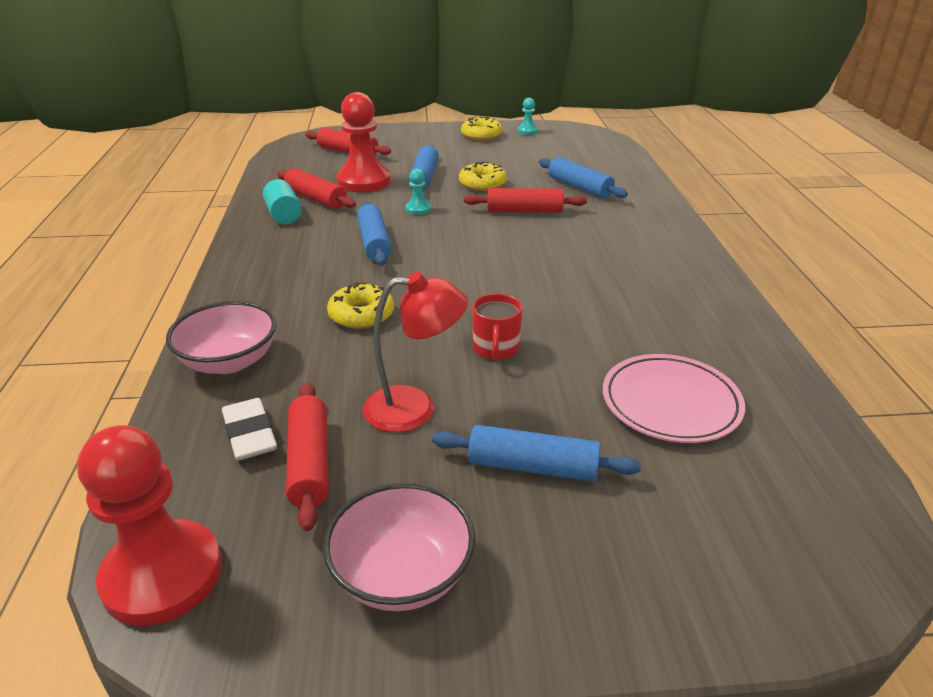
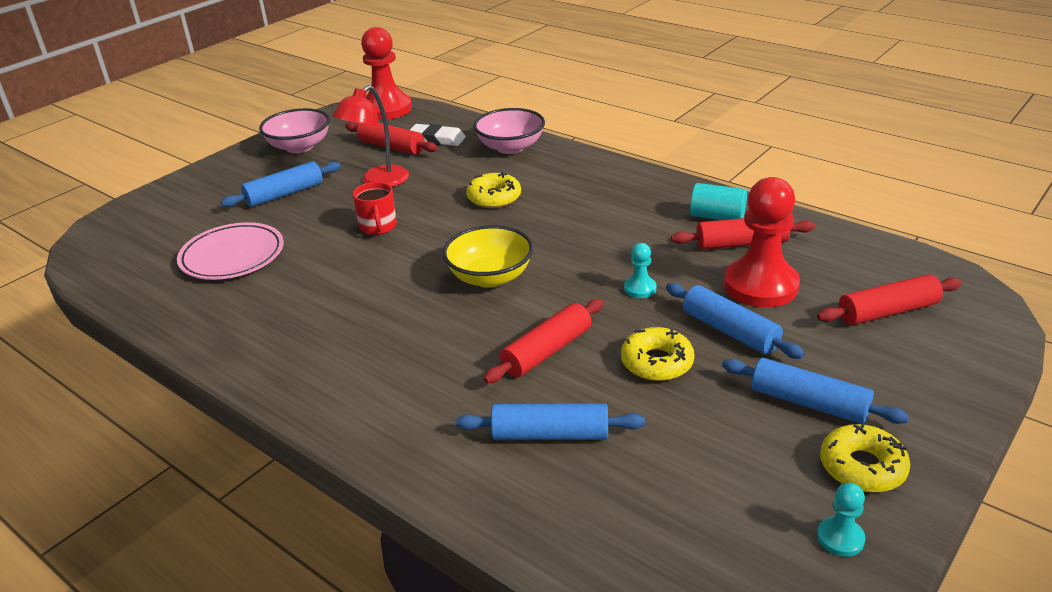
camera: 135 degrees right, 0 degrees up
(374, 243) = (596, 239): blue rolling pin -> blue rolling pin (809, 403)
(483, 259) = (490, 277): none -> yellow bowl
(496, 348) = (378, 226): red mug -> red mug turned 150 degrees counterclockwise

